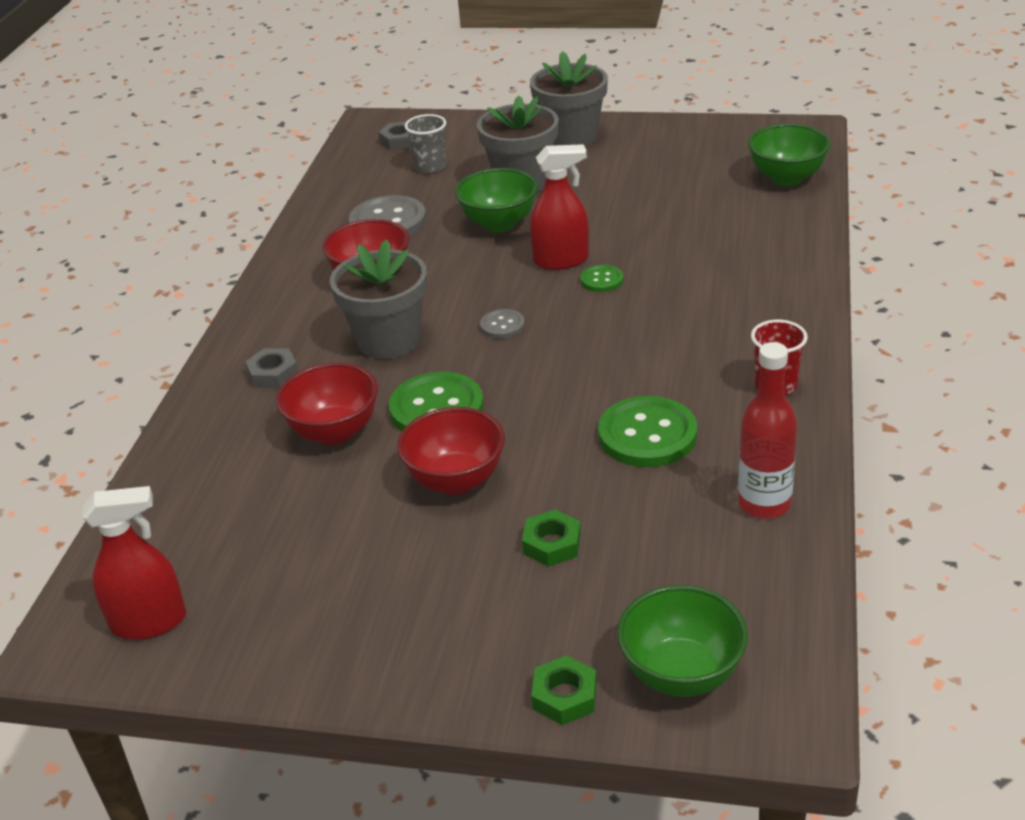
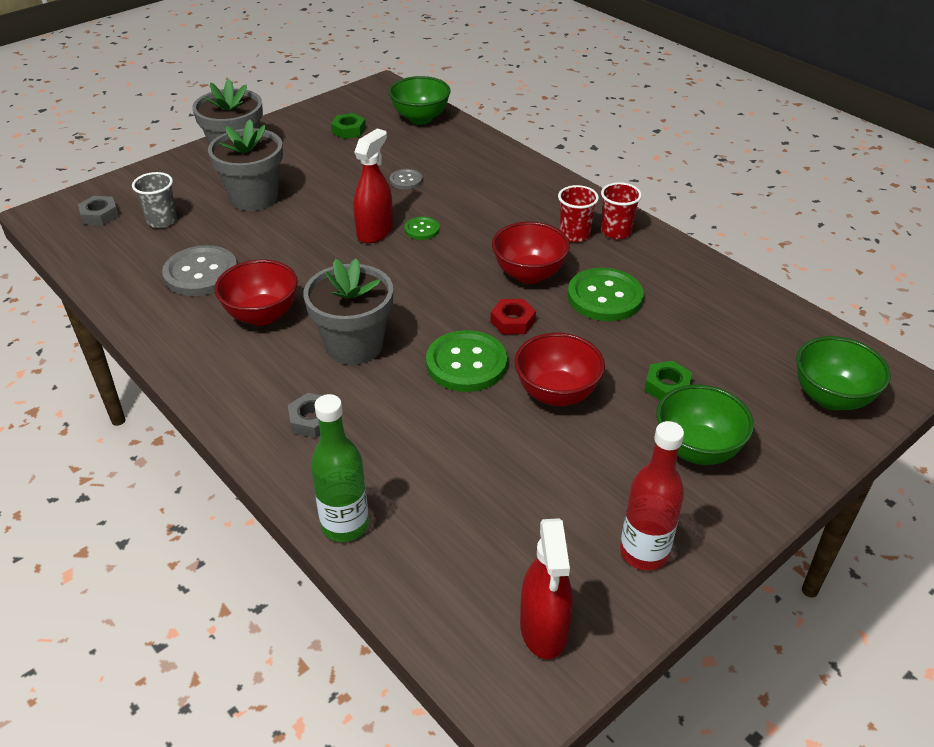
camera: 55 degrees left, 5 degrees up
(149, 622) = (543, 629): red spray bottle -> red spray bottle turned 150 degrees clockwise
(171, 456) = (345, 525): none -> green bottle
(334, 432) = (429, 423): red bowl -> red bowl (529, 274)
(499, 223) = (289, 231): green bowl -> green bowl (697, 449)
(502, 325) = (412, 290): grey button -> grey button (406, 180)
(532, 401) = (513, 321): none -> red nut
(564, 696) = (811, 452): green nut -> green nut (349, 130)
(728, 364) = (574, 234): none -> red cup
(764, 504) = (716, 292): red bottle -> red bottle (644, 552)

